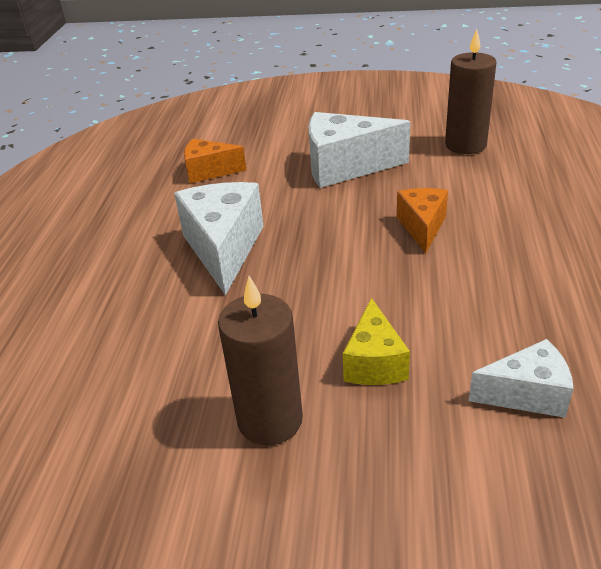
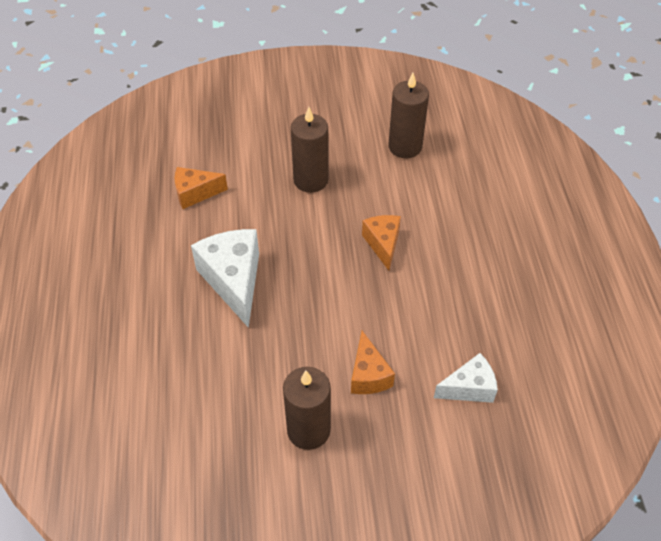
camera: 15 degrees left, 15 degrees up
(345, 167) = (310, 180): white cheese -> brown candle
(374, 362) = (368, 375): yellow cheese -> orange cheese

